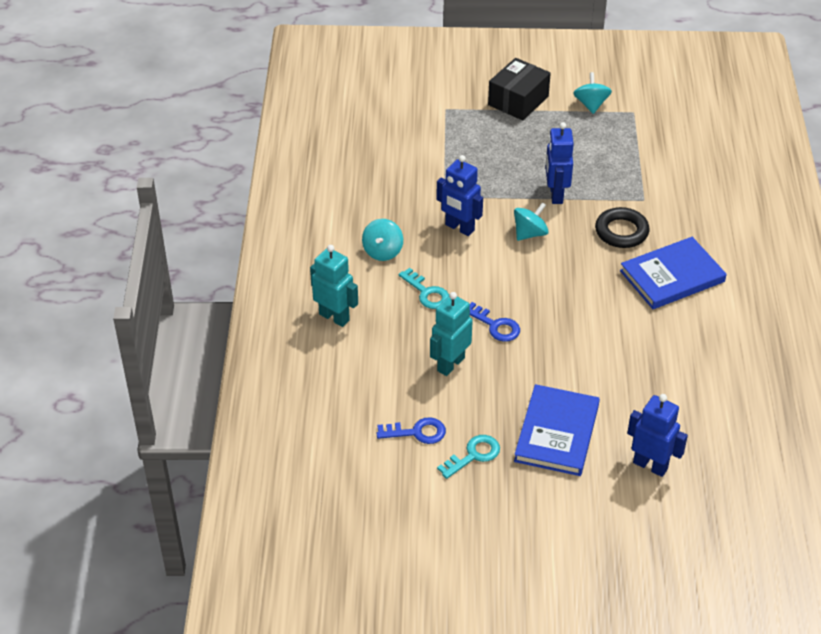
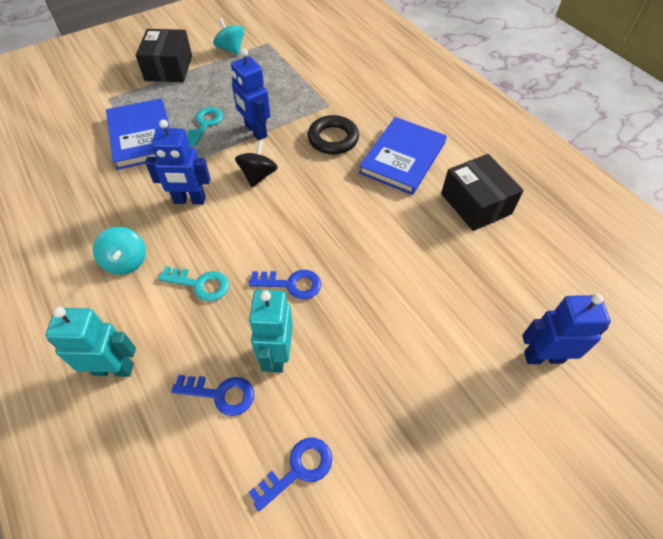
camera: 35 degrees left, 10 degrees up
(396, 367) = (221, 394): none -> blue key
(474, 455) = (378, 459): turquoise key -> turquoise key (205, 124)
(530, 233) = (258, 175): turquoise spinning top -> black spinning top
(556, 433) = (436, 374): blue book -> blue book (141, 136)
(704, 342) = (475, 203): none -> black box

